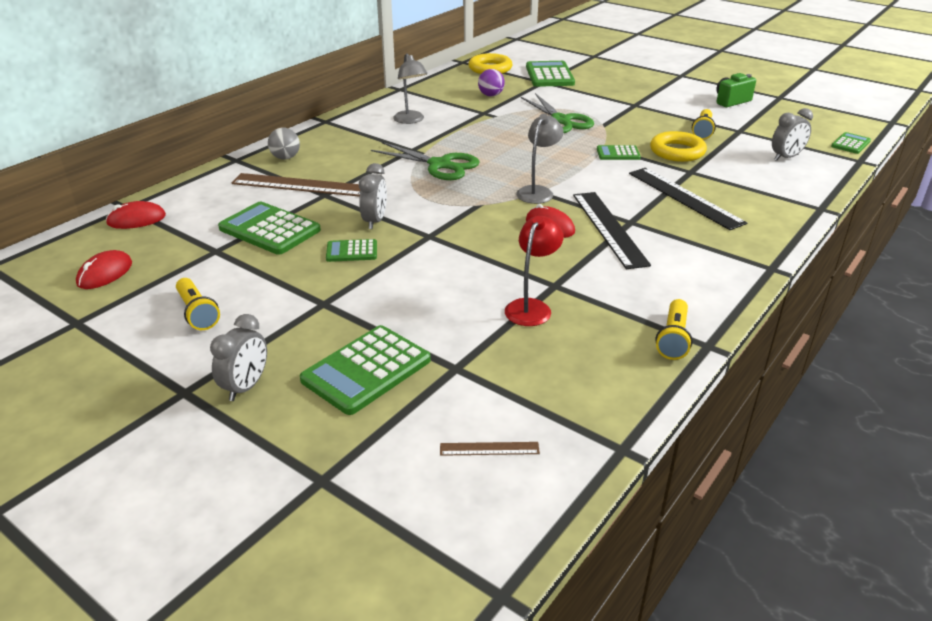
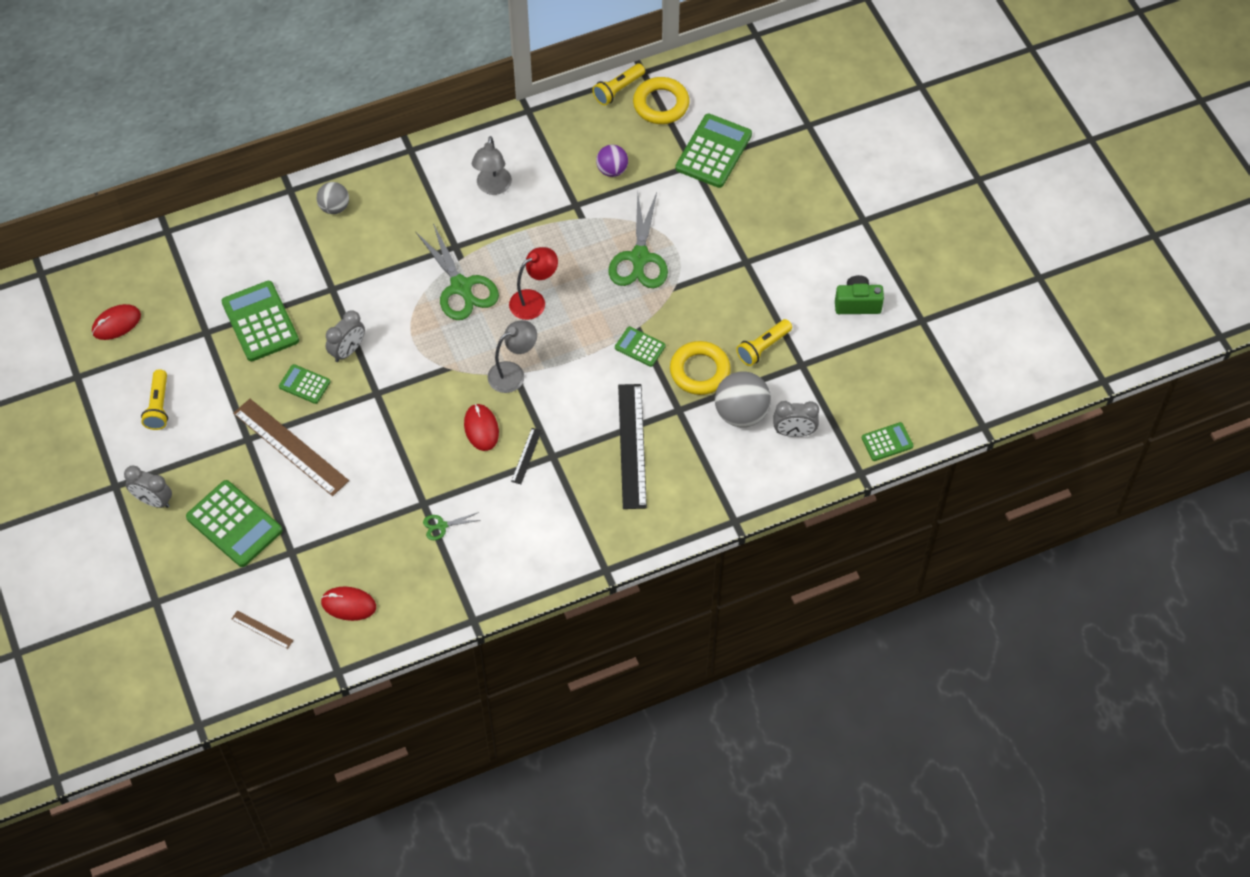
camera: 30 degrees right, 25 degrees up
(136, 219) = (167, 255): red mouse -> red mouse (348, 604)
(246, 387) = (153, 501): grey clock -> grey clock turned 60 degrees clockwise
(300, 185) = (320, 263): brown ruler -> brown ruler (290, 447)
(366, 370) = (234, 524): green calculator -> green calculator turned 120 degrees counterclockwise
(531, 307) = (387, 518): red lamp -> red lamp (534, 300)
(590, 293) = (441, 526): none -> green scissors
(609, 228) = (526, 456): black ruler -> black ruler, size x0.45
(673, 339) = (456, 601): yellow flashlight -> yellow flashlight (618, 89)
(736, 160) = (741, 413): none -> grey ball

